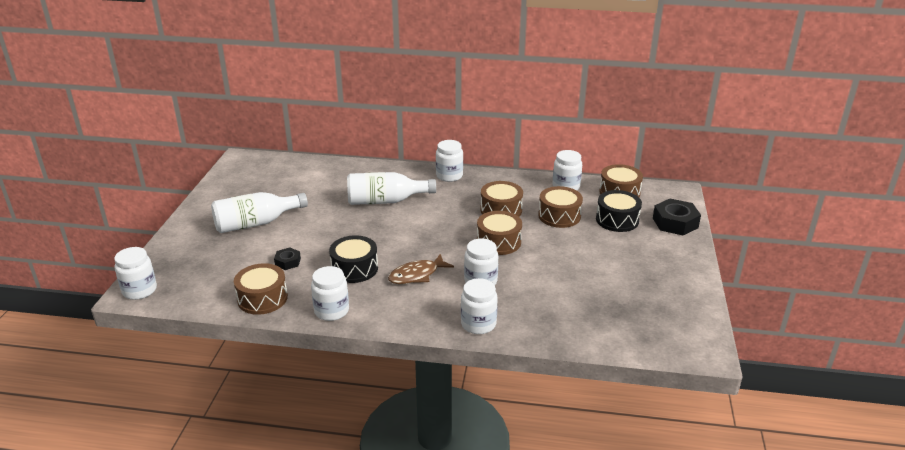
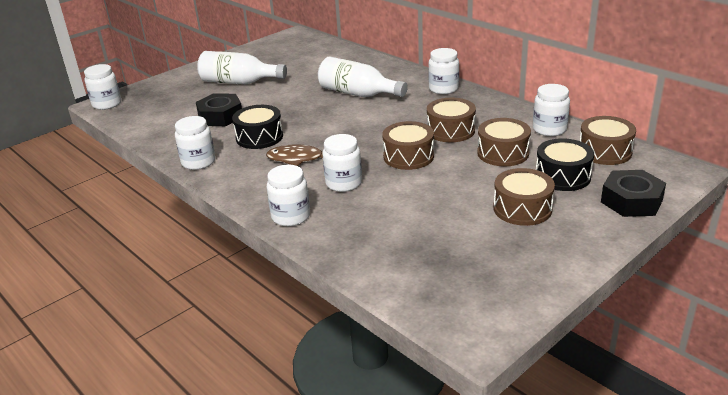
camera: 40 degrees right, 0 degrees up
(262, 298) = (168, 136): brown drum -> brown drum (522, 209)
(288, 262) = (220, 116): black nut -> black nut, size x1.83

